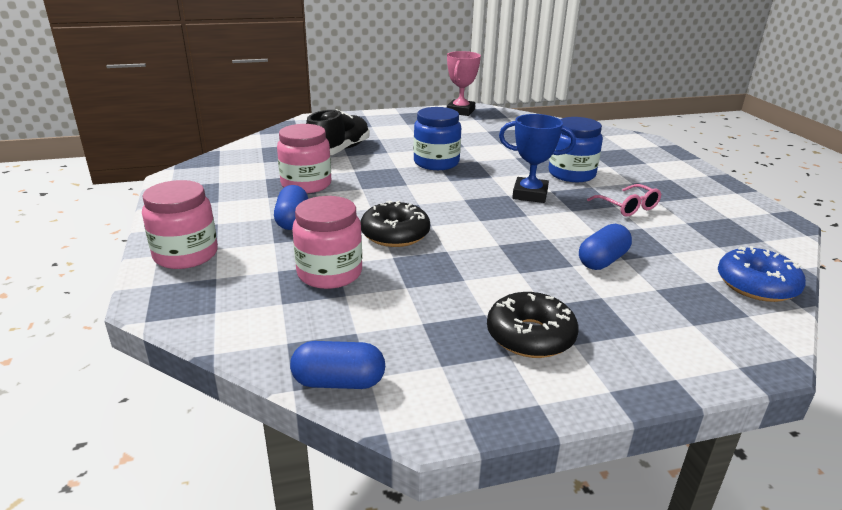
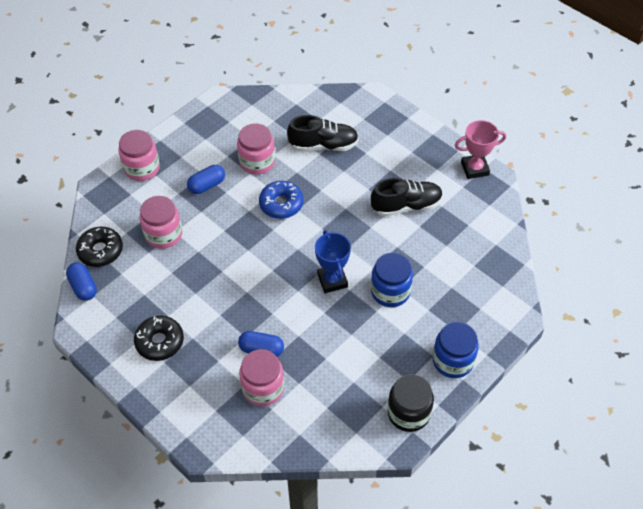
camera: 60 degrees right, 25 degrees up
(395, 234) = (224, 239): black donut -> black donut (100, 251)
(436, 163) = (346, 206): blue jar -> blue jar (453, 361)
(469, 141) = (406, 206): none -> black shoe
(628, 207) = (353, 342): pink glasses -> none
(669, 277) = (263, 388): none -> pink jar
(743, 207) = (408, 413): none -> black jar
(756, 285) = (284, 435): blue donut -> blue donut (281, 204)

